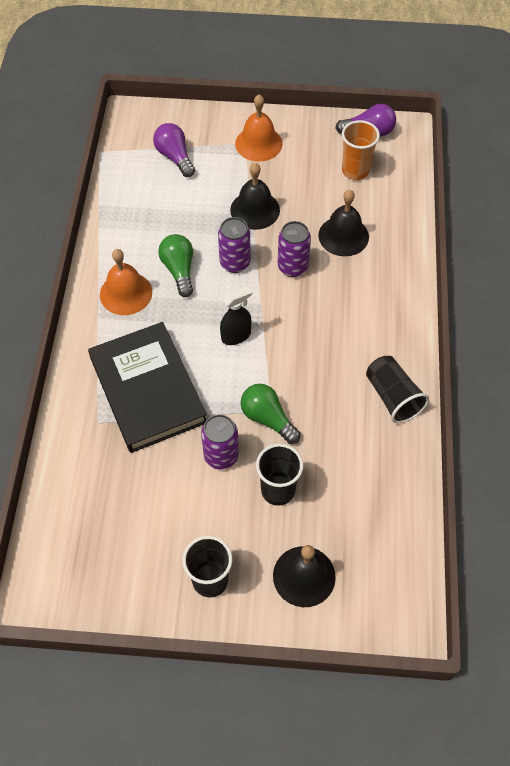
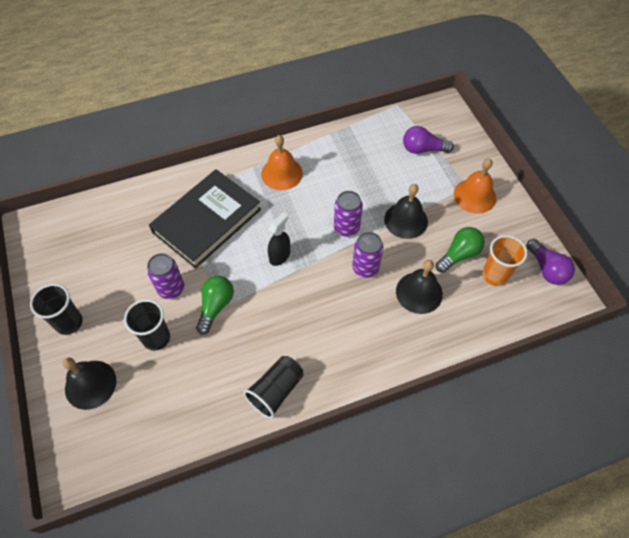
camera: 65 degrees right, 0 degrees up
(175, 157) = (423, 149): purple light bulb -> purple light bulb turned 120 degrees counterclockwise
(179, 270) = (319, 196): green light bulb -> green light bulb (459, 255)
(236, 336) = (280, 256): black spray bottle -> black spray bottle turned 90 degrees counterclockwise

